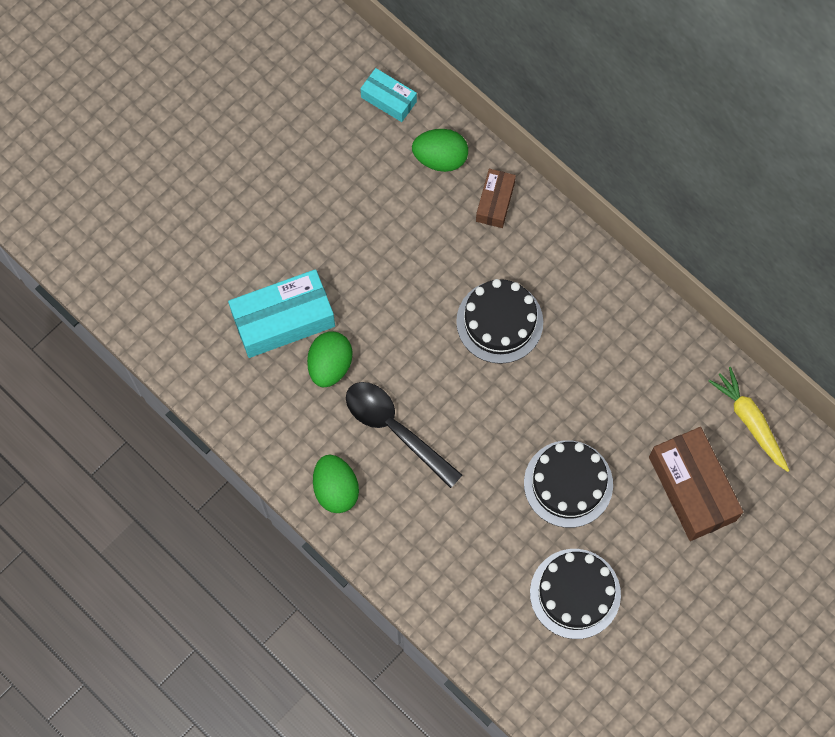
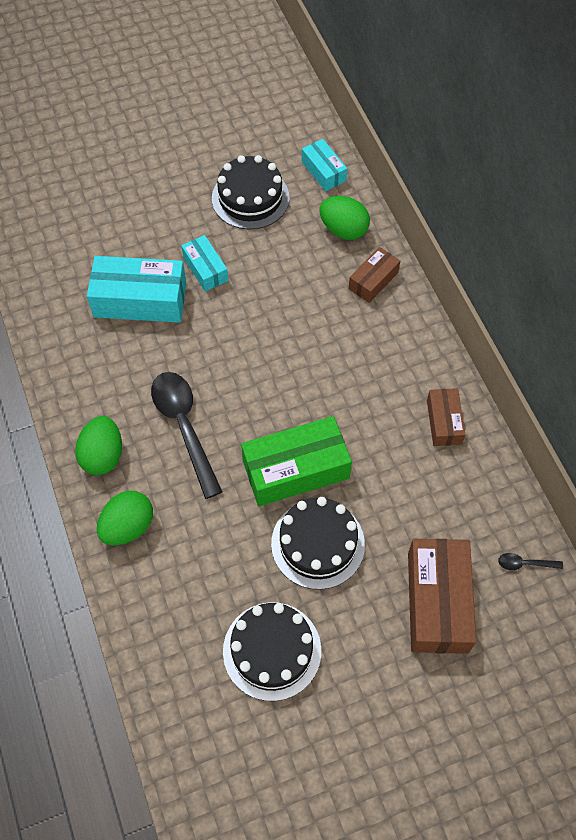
camera: 25 degrees right, 10 degrees down
(328, 259) = (205, 269): none -> turquoise box
(330, 365) = (158, 351): green egg -> green egg (128, 526)
(499, 322) = (327, 377): black cake -> black cake (250, 198)
(515, 424) = (295, 469): none -> green box
(625, 320) = (444, 422): none -> brown box
(750, 421) = (524, 563): yellow carrot -> black spoon

